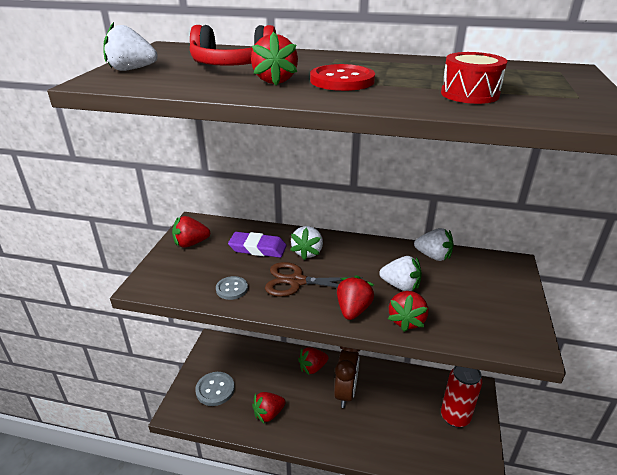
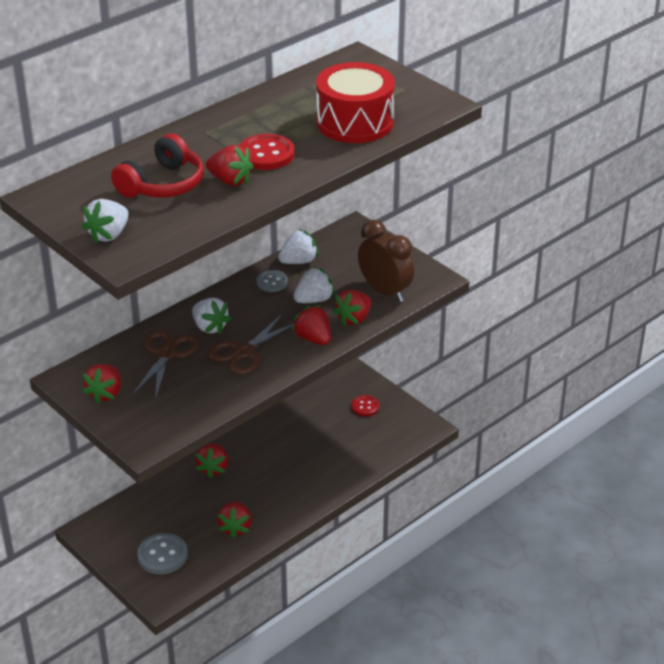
camera: 55 degrees left, 5 degrees up
(232, 289) = (211, 393): grey button -> grey button (272, 282)
(257, 248) = (167, 354): purple eraser -> brown scissors
(346, 393) = (268, 461): brown clock -> brown clock (385, 291)
(406, 320) = (354, 319): red strawberry -> red strawberry turned 75 degrees clockwise
(455, 417) = (365, 407): red can -> red button
(469, 94) = (355, 122): red drum -> red drum, size x1.74

